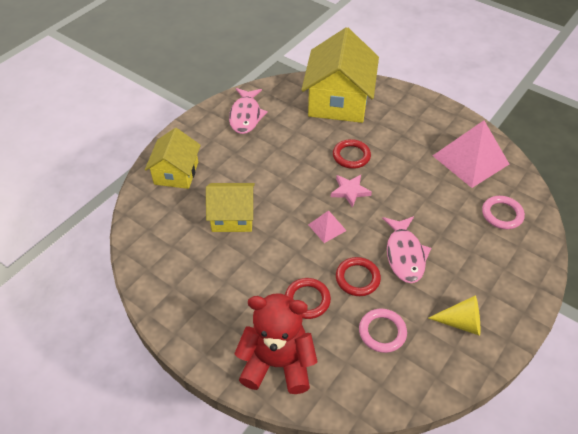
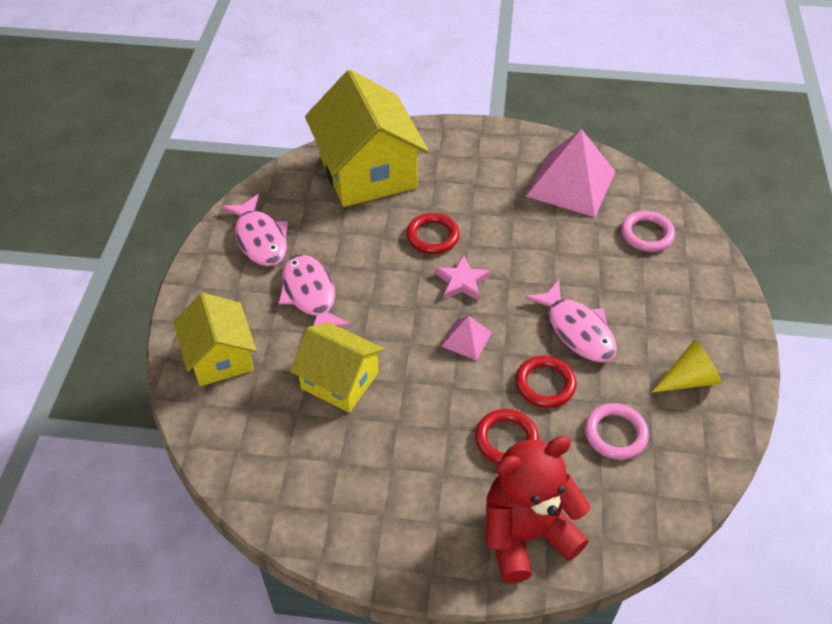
camera: 30 degrees left, 0 degrees up
(232, 217) = (340, 380): yellow house -> yellow house turned 60 degrees clockwise
(251, 160) = (310, 295): none -> pink fish

